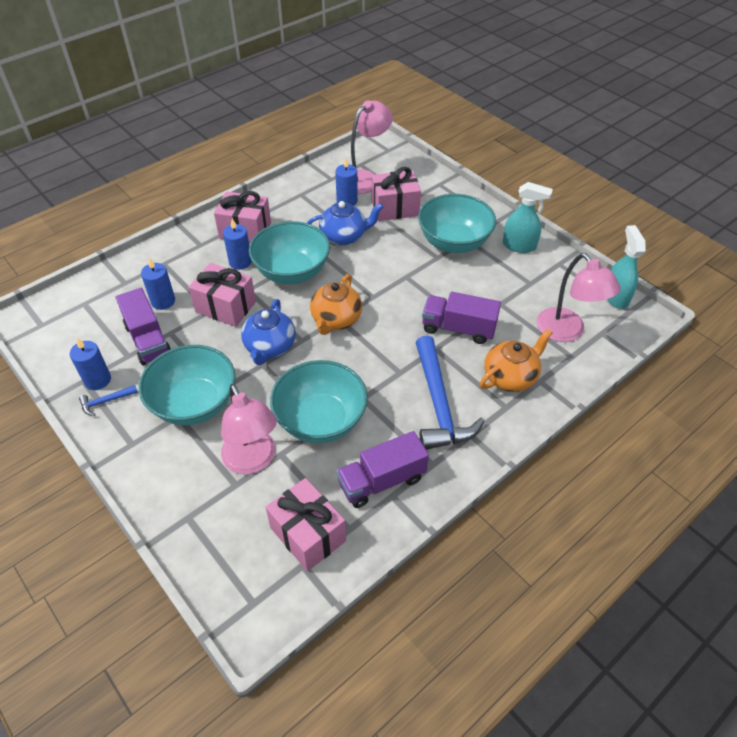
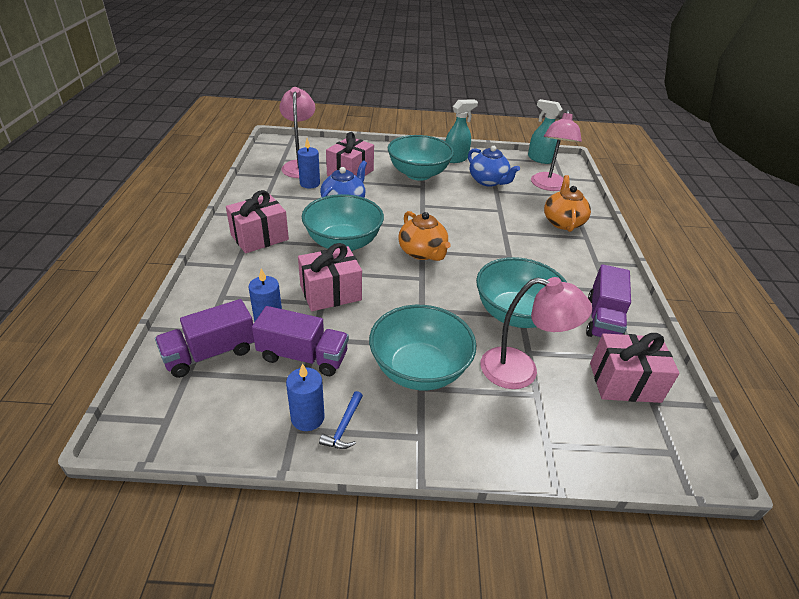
camera: 50 degrees left, 10 degrees down
(240, 262) = (291, 259): blue candle -> none
(269, 347) = (408, 296): blue teapot -> blue teapot (488, 181)
(438, 404) = (556, 258): blue hammer -> none
(458, 328) = (498, 215): purple truck -> purple truck (210, 353)
(567, 332) = (548, 186): pink lamp -> pink lamp turned 90 degrees clockwise

